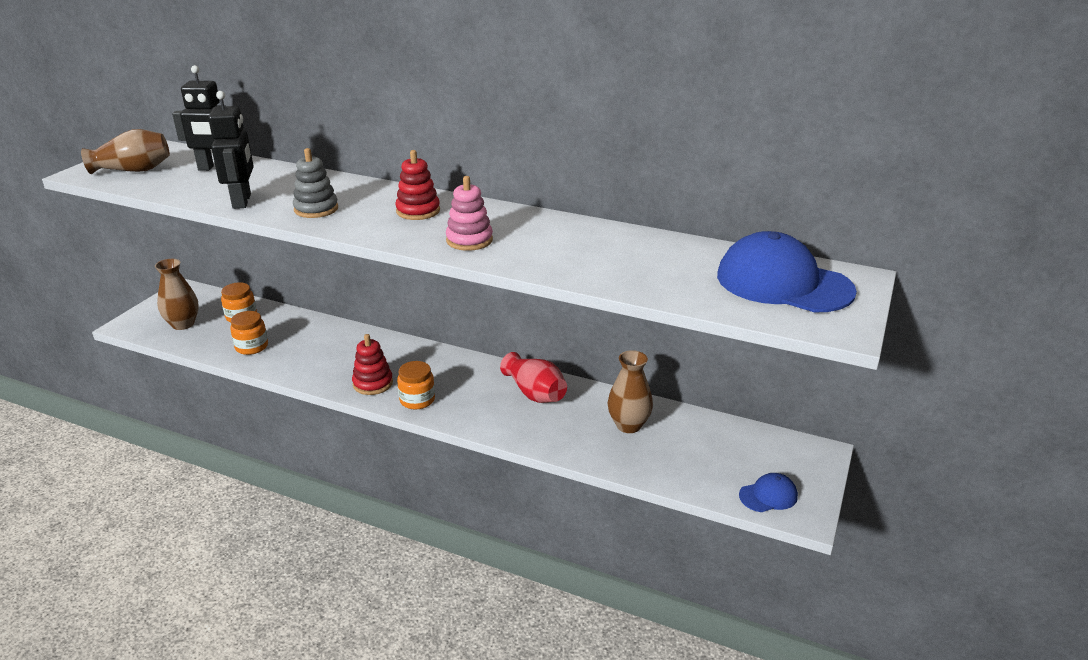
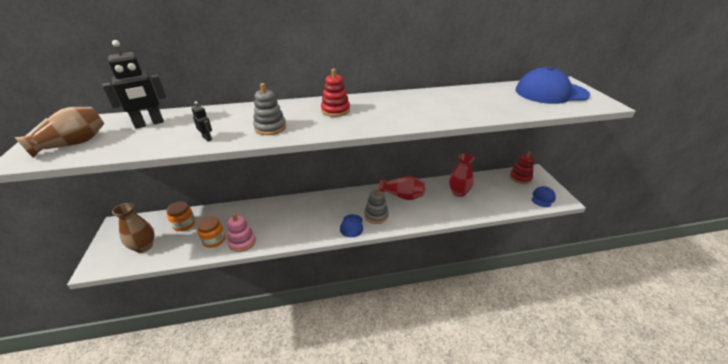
camera: 35 degrees left, 5 degrees up
(242, 201) = (207, 138): black robot -> black robot, size x0.46
(373, 383) = (317, 228): red stacking toy -> red stacking toy (520, 177)
(417, 400) = (352, 226): orange jar -> blue cap
(464, 402) = (376, 215): none -> grey stacking toy
(469, 240) = (391, 117): pink stacking toy -> pink stacking toy (242, 242)
(628, 425) = (458, 193): brown vase -> red vase

